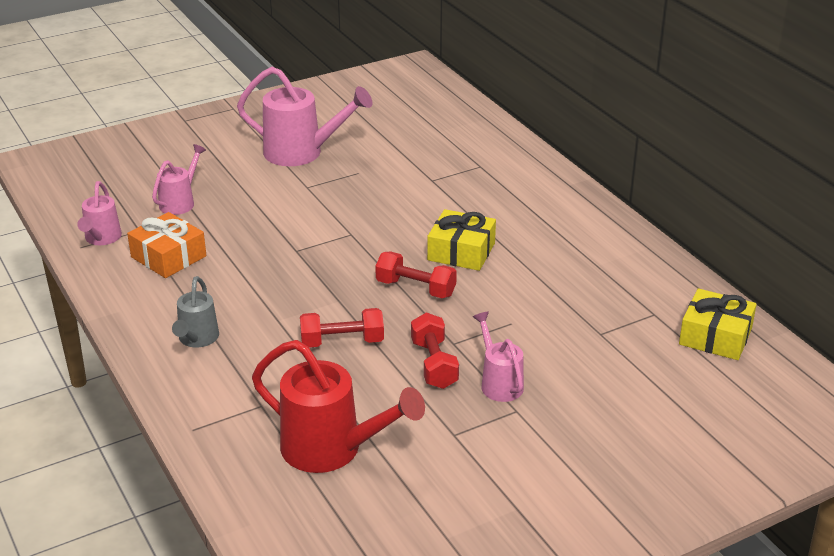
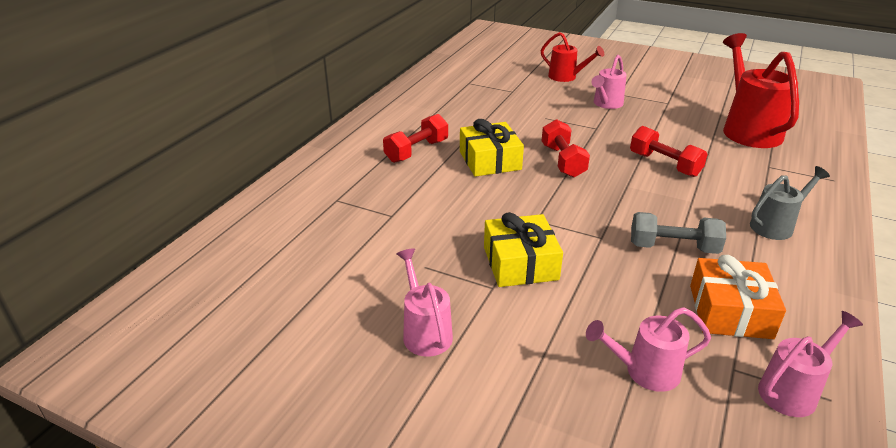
camera: 125 degrees left, 0 degrees up
(245, 273) = (673, 247): none -> grey dumbbell
(301, 153) = (425, 332): pink watering can -> pink watering can, size x0.57
(434, 364) = (626, 127): red dumbbell -> red dumbbell (416, 151)
(604, 396) = (566, 77): none -> red watering can
(715, 336) = (467, 65): yellow gift -> yellow gift (520, 263)

